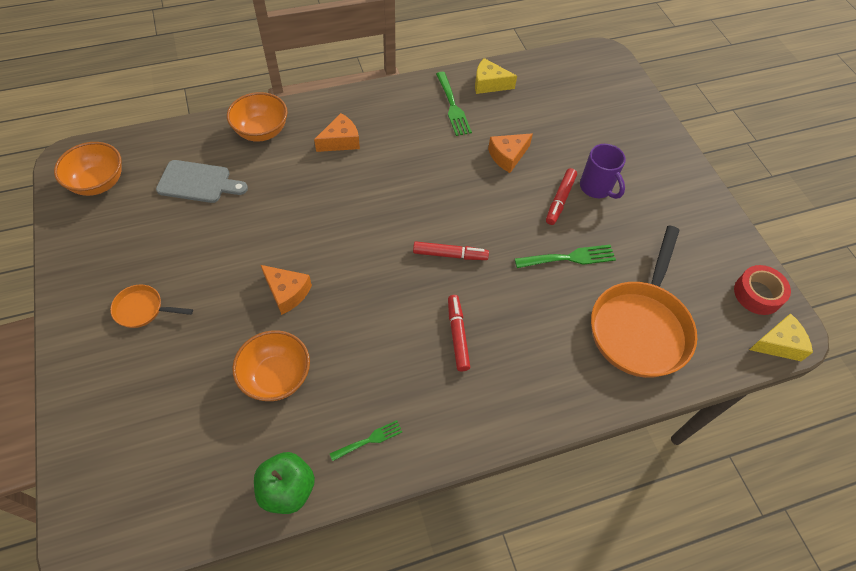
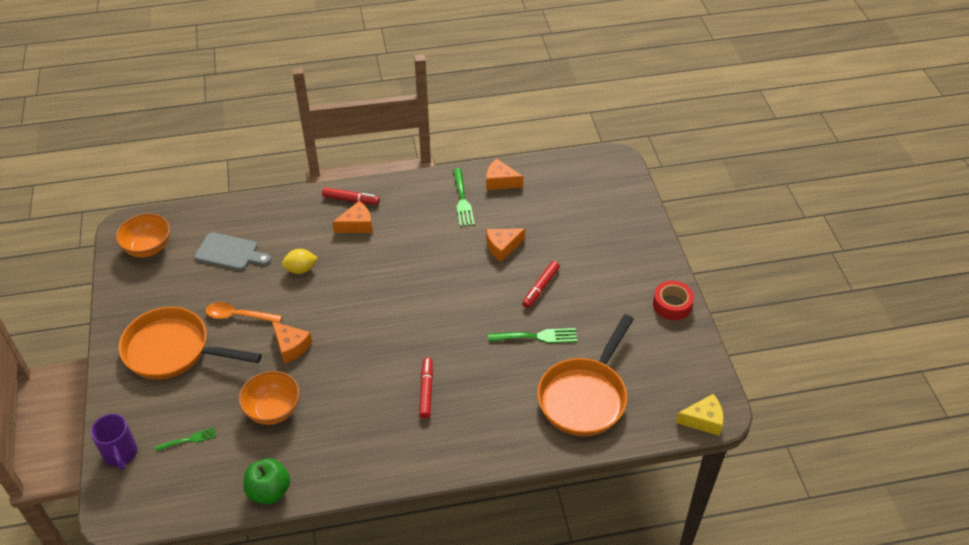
camera: 10 degrees right, 10 degrees down
(143, 309) = (173, 350): orange pan -> orange pan, size x2.18
(218, 259) = (238, 316): none -> orange spoon
(261, 131) = (289, 212): orange bowl -> none
(284, 197) = (300, 269): none -> yellow lemon
(369, 440) = (339, 462): green fork -> green fork (189, 439)
(449, 255) = (433, 326): red marker -> red marker (350, 199)
(489, 84) = (500, 181): yellow cheese -> orange cheese
(596, 188) = (576, 279): purple mug -> purple mug (121, 454)
(757, 294) = (697, 379): red tape -> red tape (672, 305)

